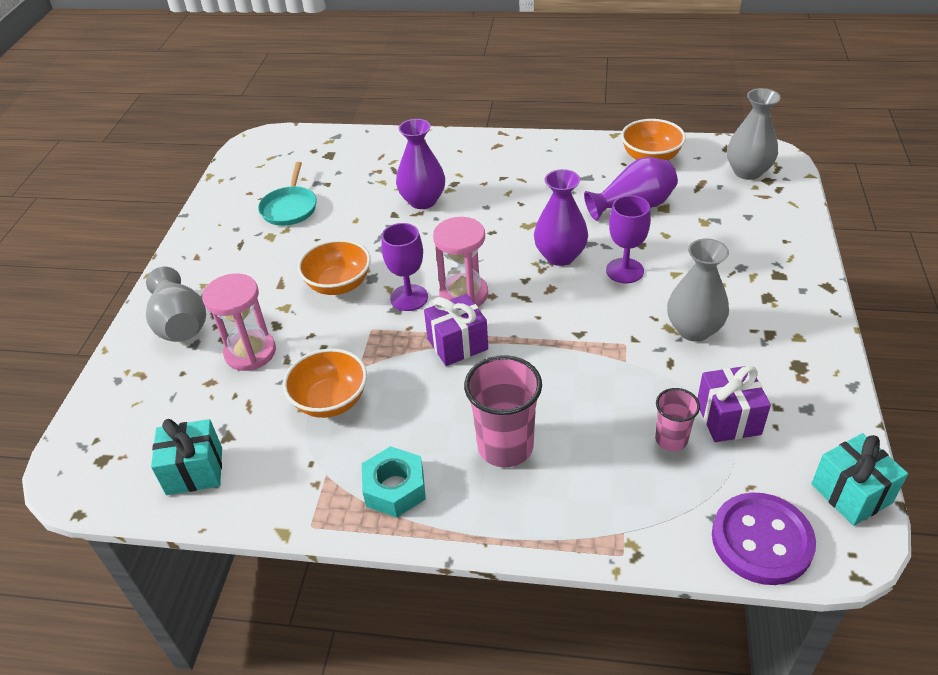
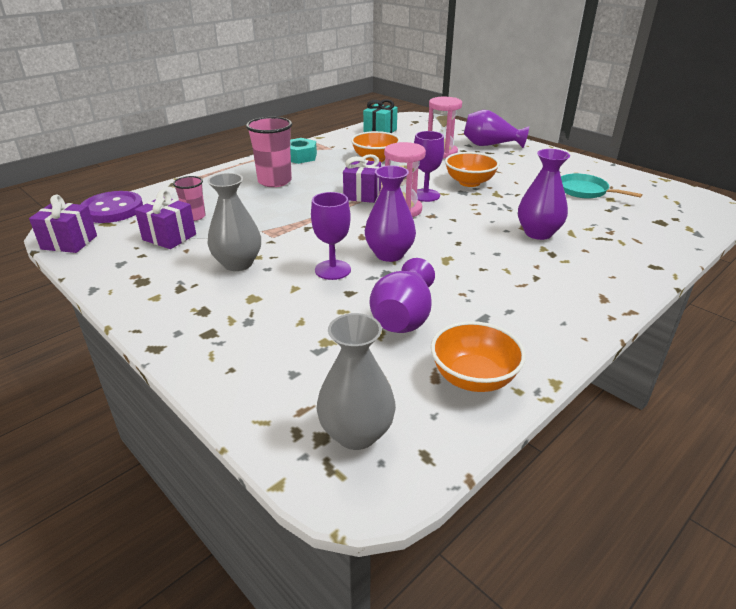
camera: 125 degrees right, 10 degrees down
(181, 324) = (490, 145): grey vase -> purple vase
(851, 493) = (69, 242): turquoise gift -> purple gift

